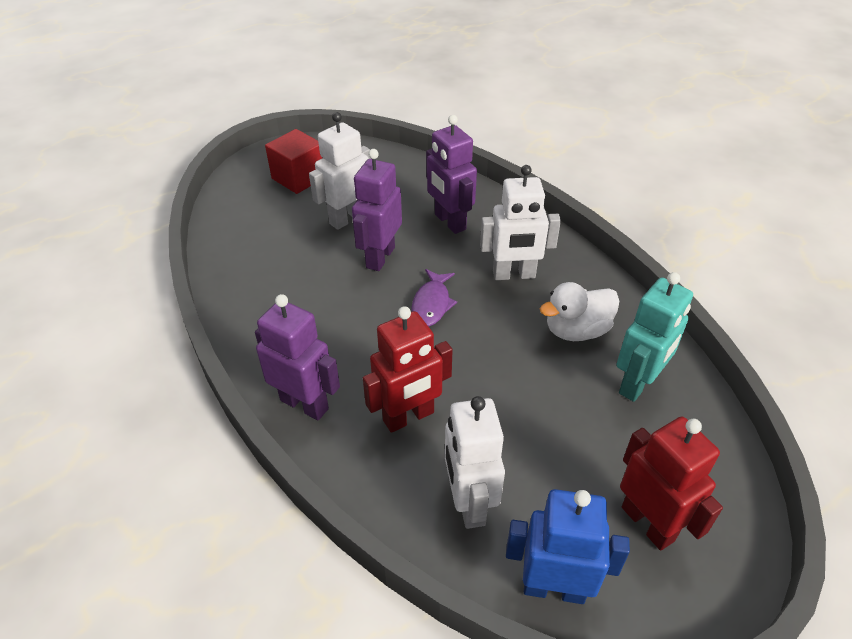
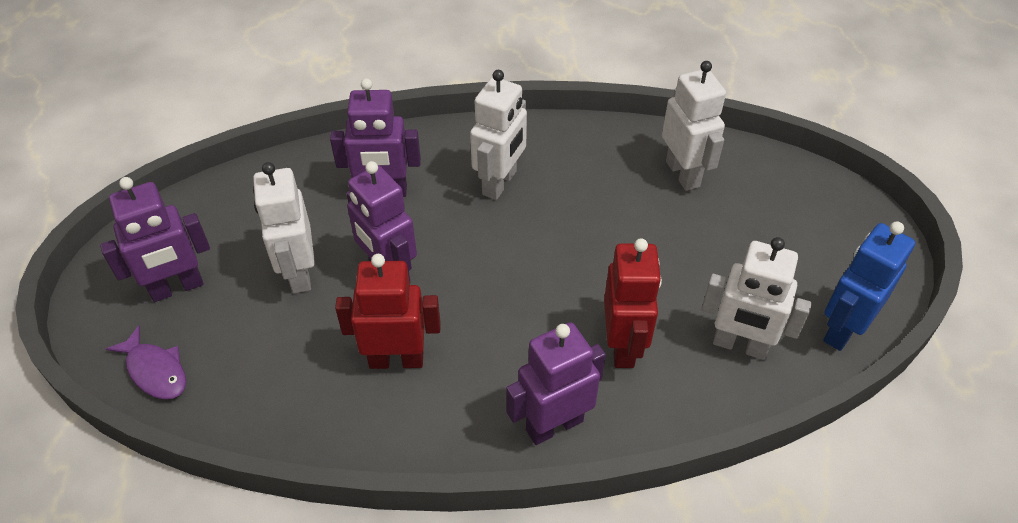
camera: 60 degrees left, 5 degrees up
(299, 178) = (177, 288): red cube -> purple robot
(432, 304) = (491, 262): purple fish -> purple fish (155, 371)
(576, 330) = (600, 178): white duck -> none
(638, 384) = (683, 174): turquoise robot -> white robot
(648, 523) = (814, 243): red robot -> red robot (396, 359)

